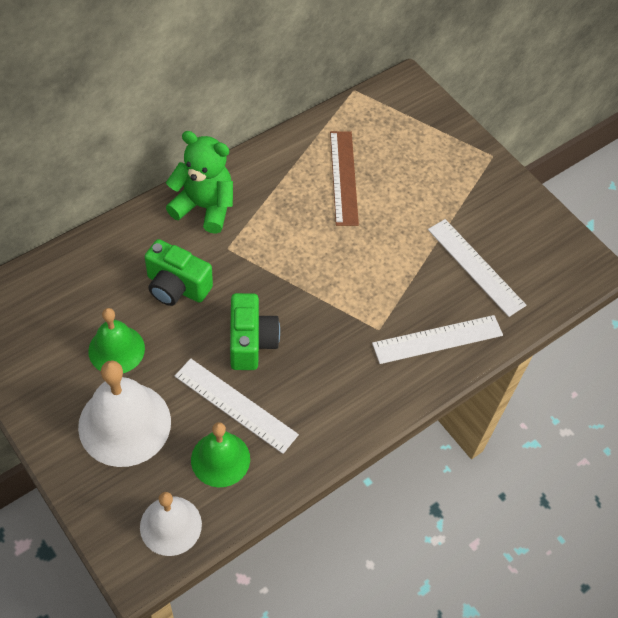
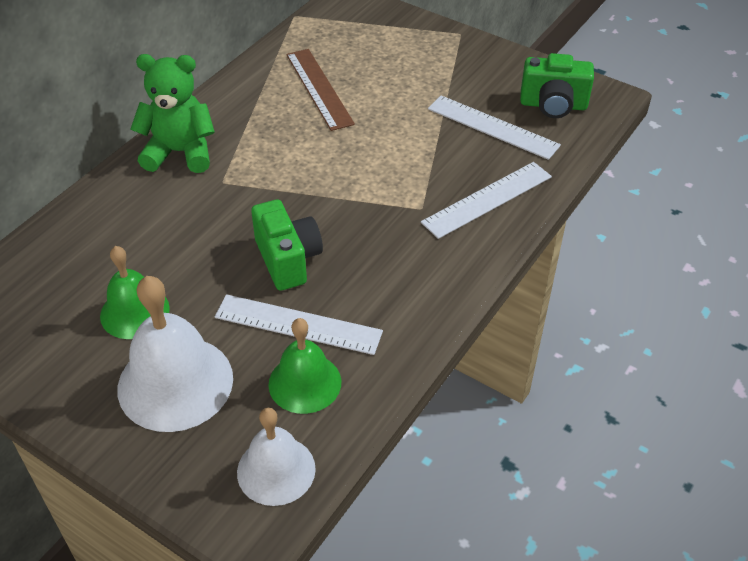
camera: 15 degrees left, 10 degrees down
(176, 287) = (180, 232): green camera -> green camera (553, 105)

